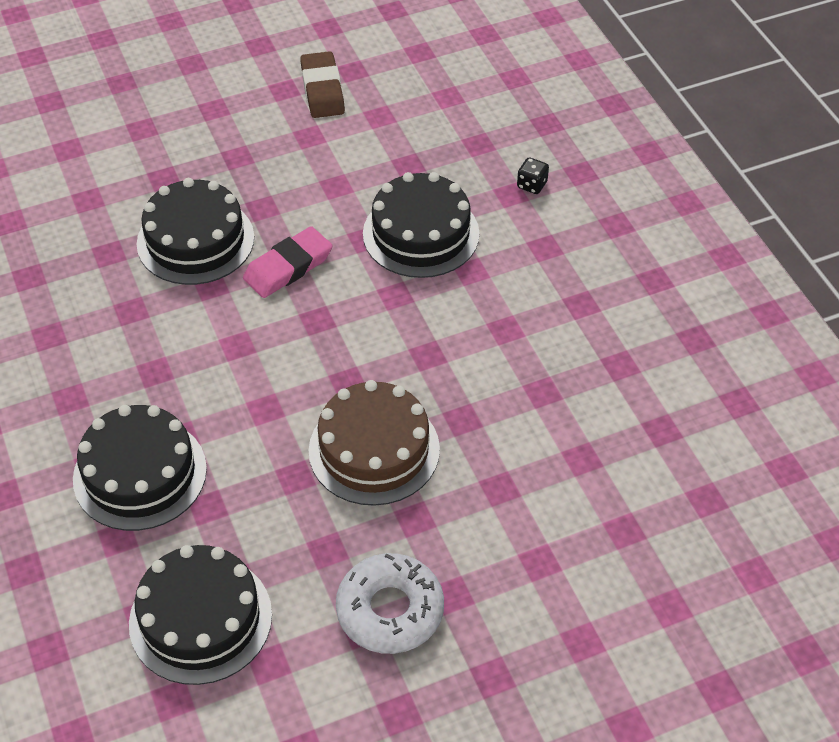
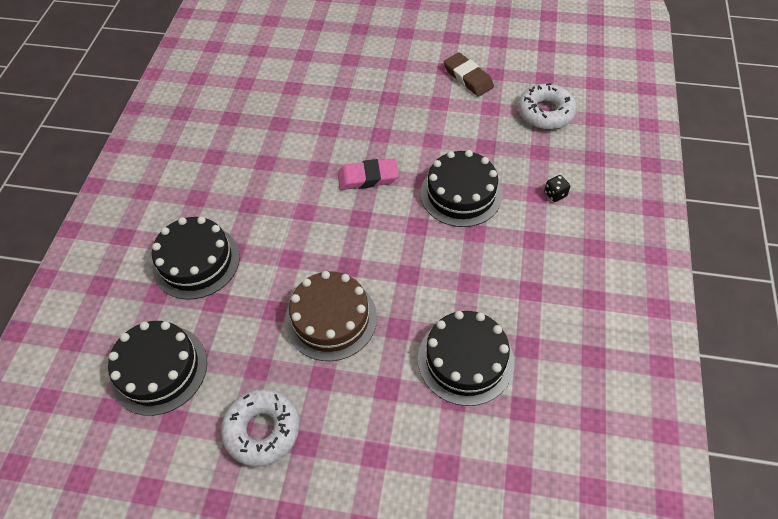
camera: 35 degrees right, 5 degrees up
(195, 240) = (329, 137): black cake -> black cake (465, 359)
(322, 90) = (468, 78): brown eraser -> brown eraser turned 60 degrees counterclockwise
(451, 94) = (545, 112): none -> white donut

